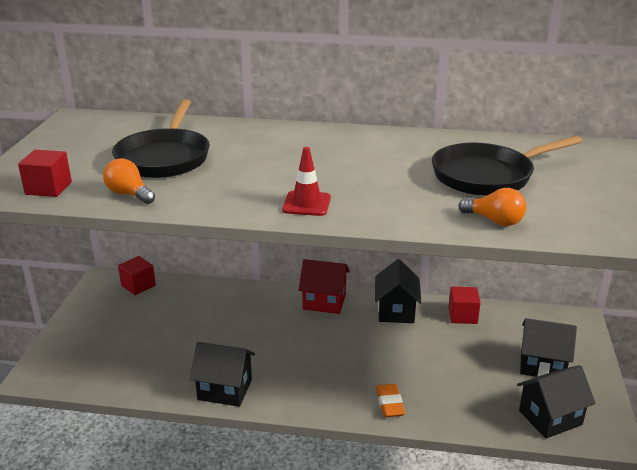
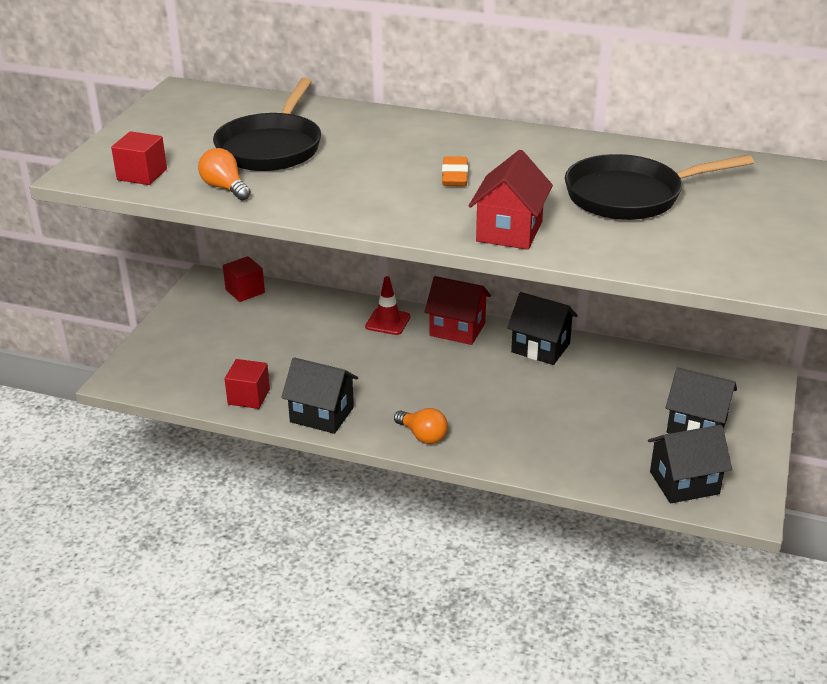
camera: 10 degrees right, 5 degrees up
(306, 204) = (412, 213): red traffic cone -> red traffic cone (388, 322)
(389, 403) = (503, 448): orange eraser -> orange eraser (454, 176)
(396, 311) = (540, 348): black house -> black house turned 75 degrees counterclockwise
(398, 213) = (509, 231): none -> red house
(462, 315) = (620, 361): red cube -> red cube (249, 397)
(494, 221) = (613, 249): orange light bulb -> orange light bulb (423, 436)

